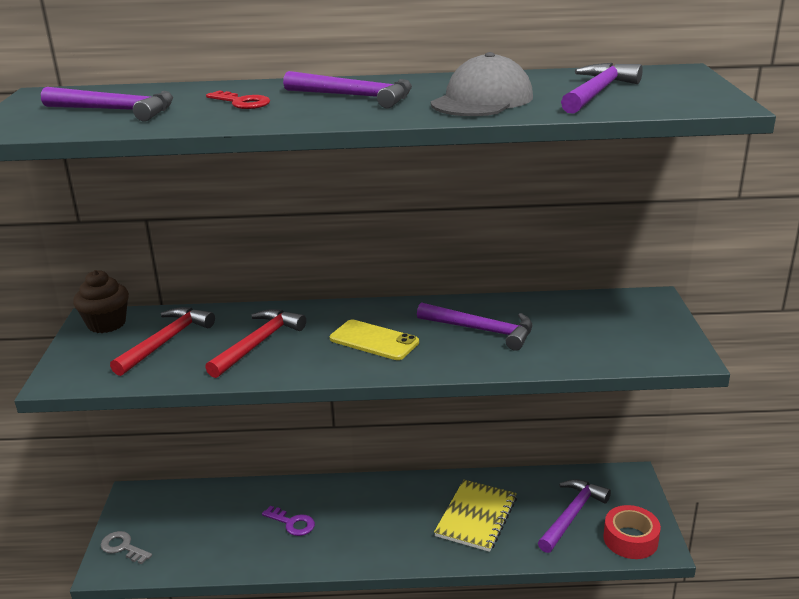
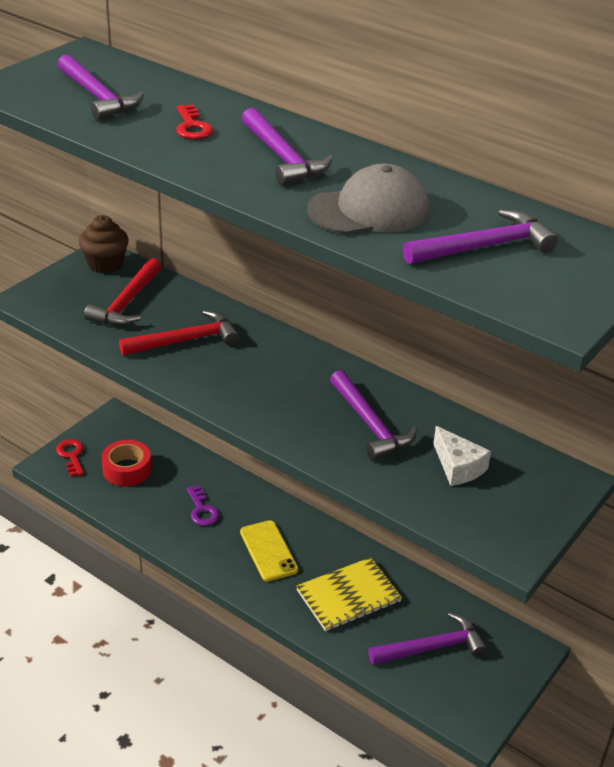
camera: 35 degrees right, 10 degrees up
(123, 547) = (71, 455): grey key -> red key
(166, 341) = (126, 303): red hammer -> red hammer turned 135 degrees clockwise
(374, 340) = (272, 386): yellow phone -> yellow phone (268, 551)
(577, 326) = (458, 467): none -> white cheese
(630, 539) = (458, 701): red tape -> red tape (127, 469)

